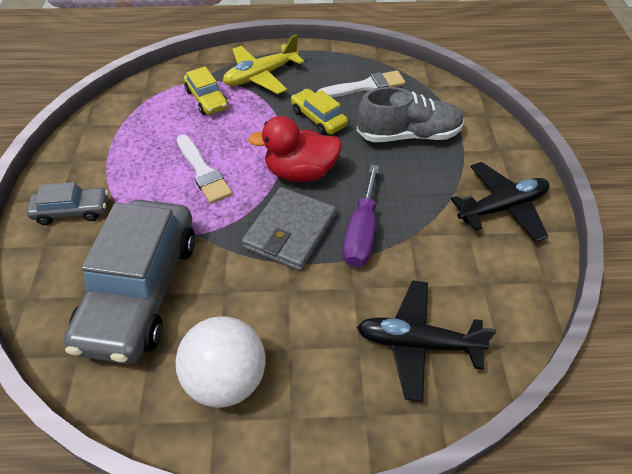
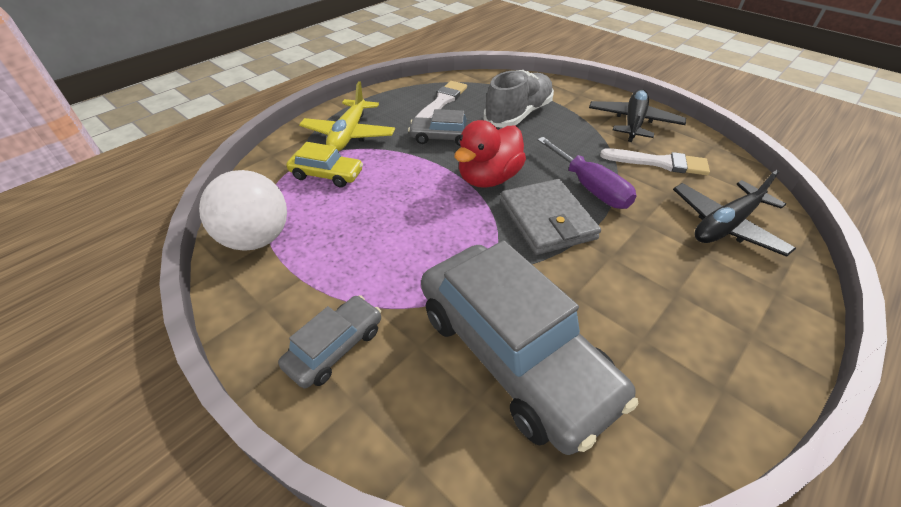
camera: 45 degrees left, 5 degrees down
(203, 172) = (413, 226): white brush -> white brush (659, 163)
(226, 379) = (680, 352): white ball -> white ball (257, 239)
(319, 118) = (443, 138): yellow car -> grey car

